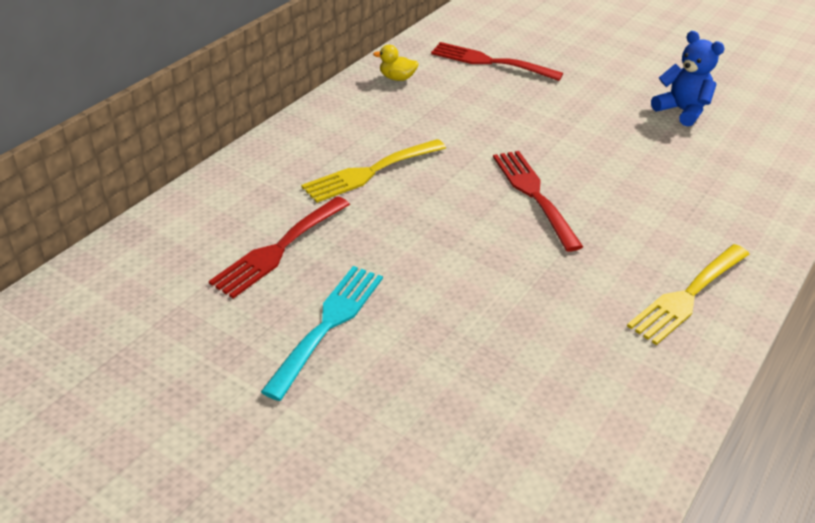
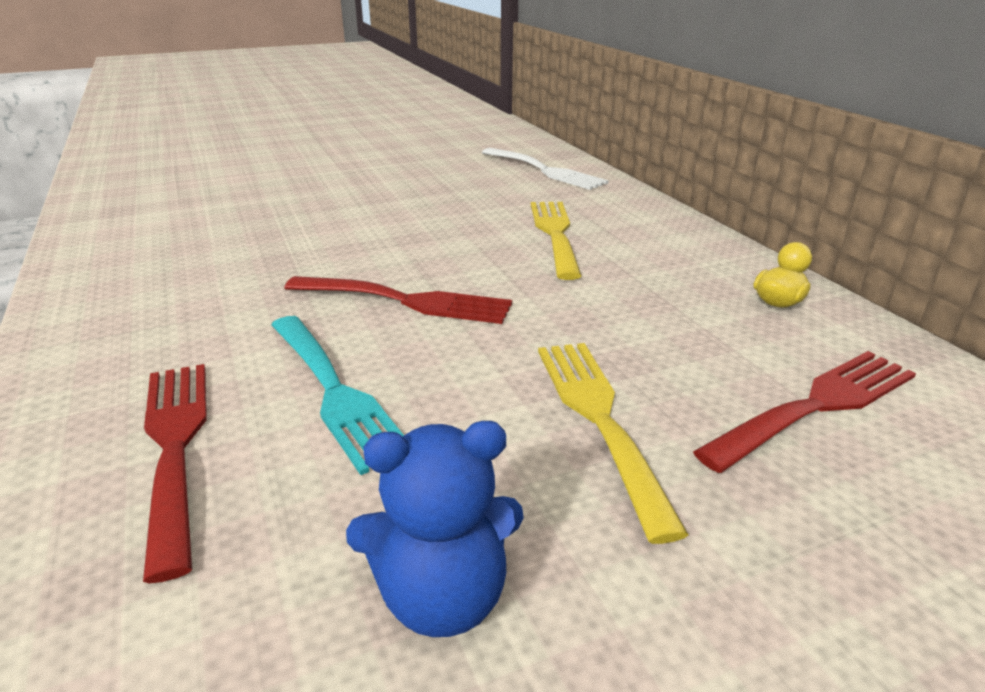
camera: 125 degrees right, 10 degrees down
(206, 224) = (545, 170): none -> white fork
(279, 249) = (484, 183): red fork -> red fork (175, 446)
(328, 324) = (380, 181): turquoise fork -> turquoise fork (335, 392)
(688, 296) = (127, 319): yellow fork -> yellow fork (598, 418)

